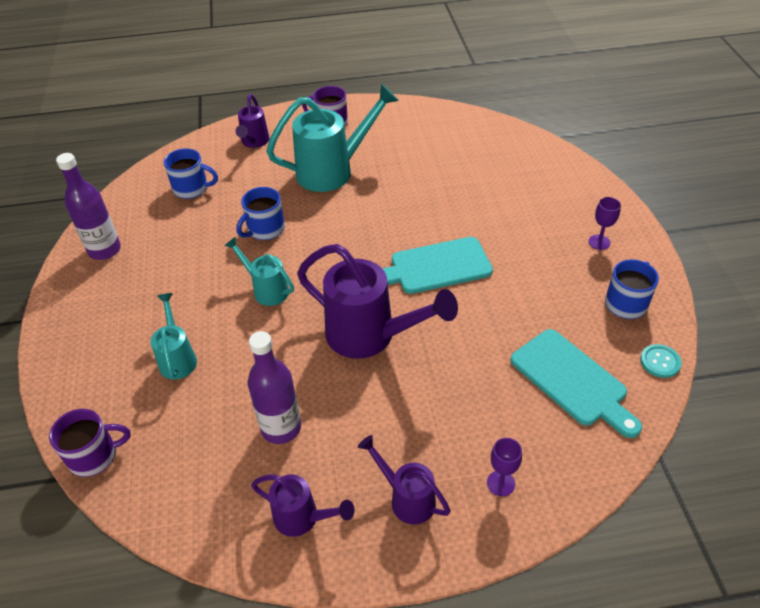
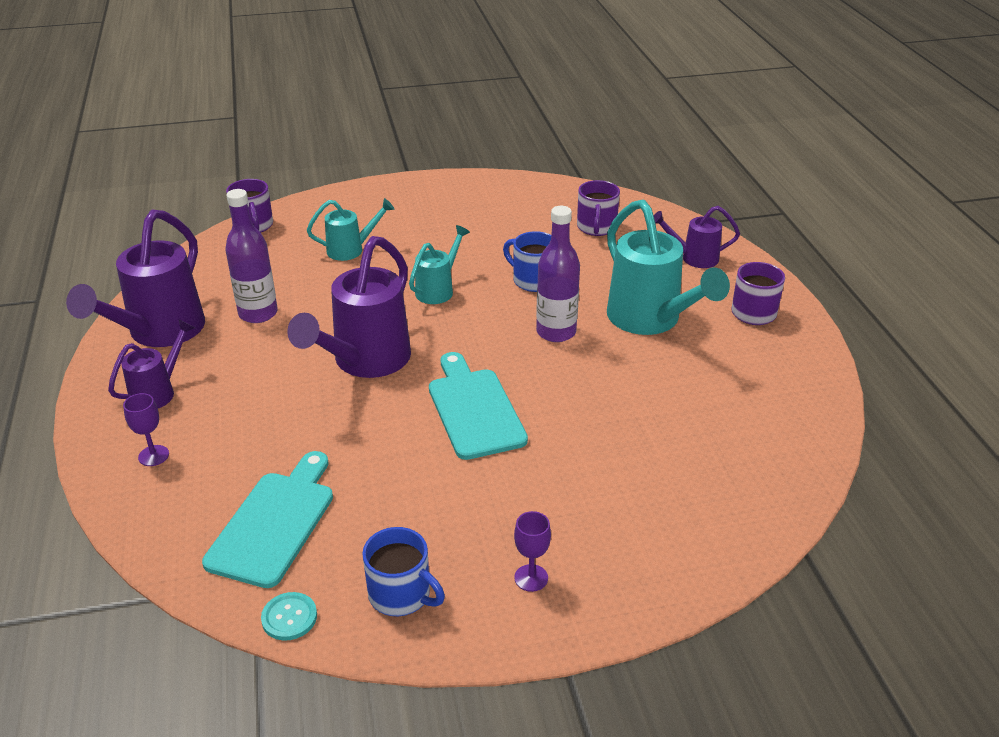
camera: 85 degrees right, 10 degrees down
(104, 250) = (495, 193): purple bottle -> purple bottle (556, 332)
(192, 189) = (596, 227): blue mug -> purple mug
(302, 518) = (159, 333): purple watering can -> purple watering can, size x1.85
(572, 380) = (274, 523): turquoise cutting board -> turquoise cutting board turned 150 degrees clockwise

